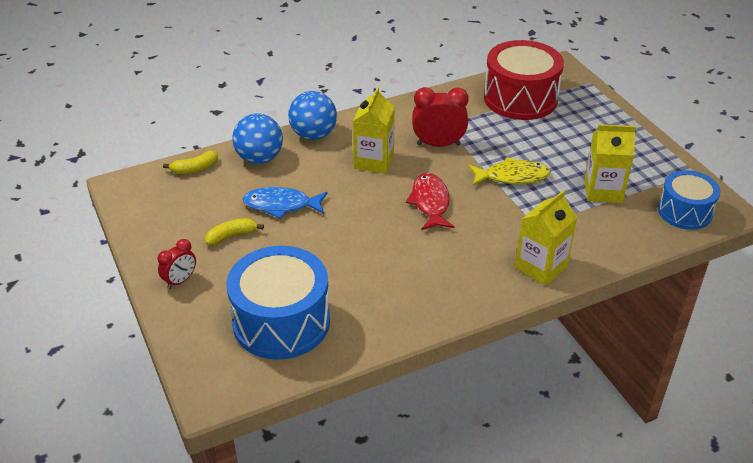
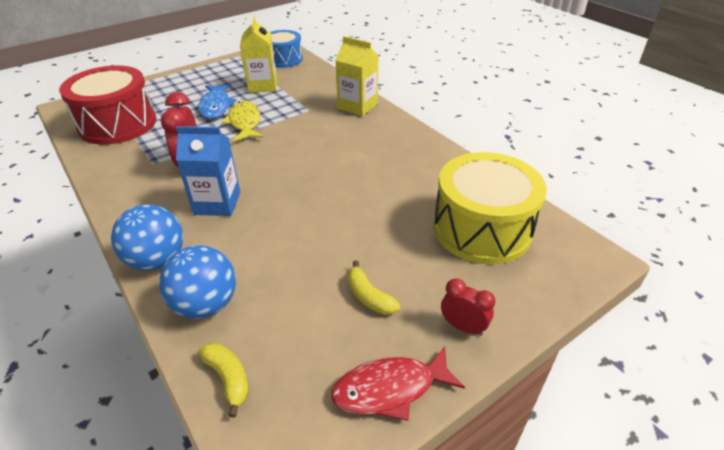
camera: 100 degrees left, 0 degrees up
(281, 205) = (304, 263): blue fish -> blue fish (216, 106)
(281, 322) = (482, 229): blue drum -> yellow drum
(374, 161) = (217, 203): yellow carton -> blue carton
(430, 203) = (286, 161): red fish -> red fish (390, 389)

